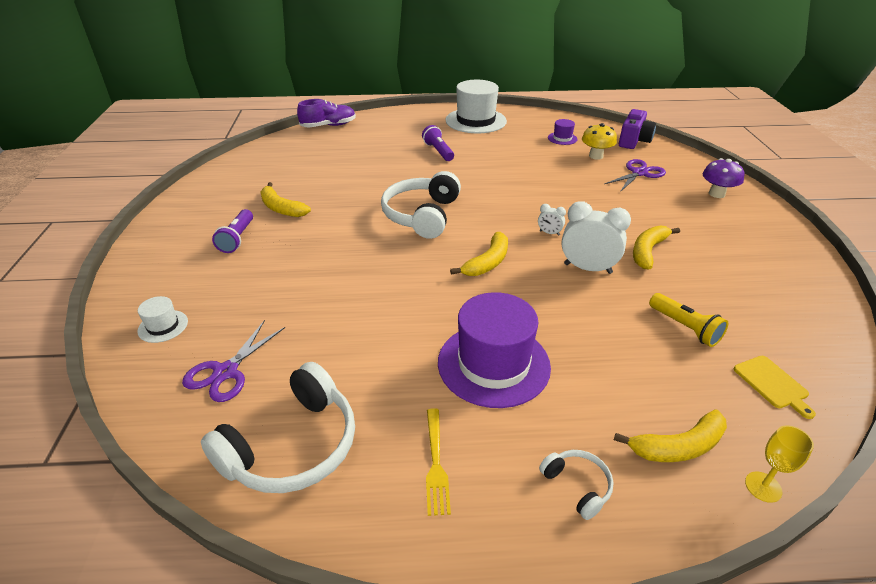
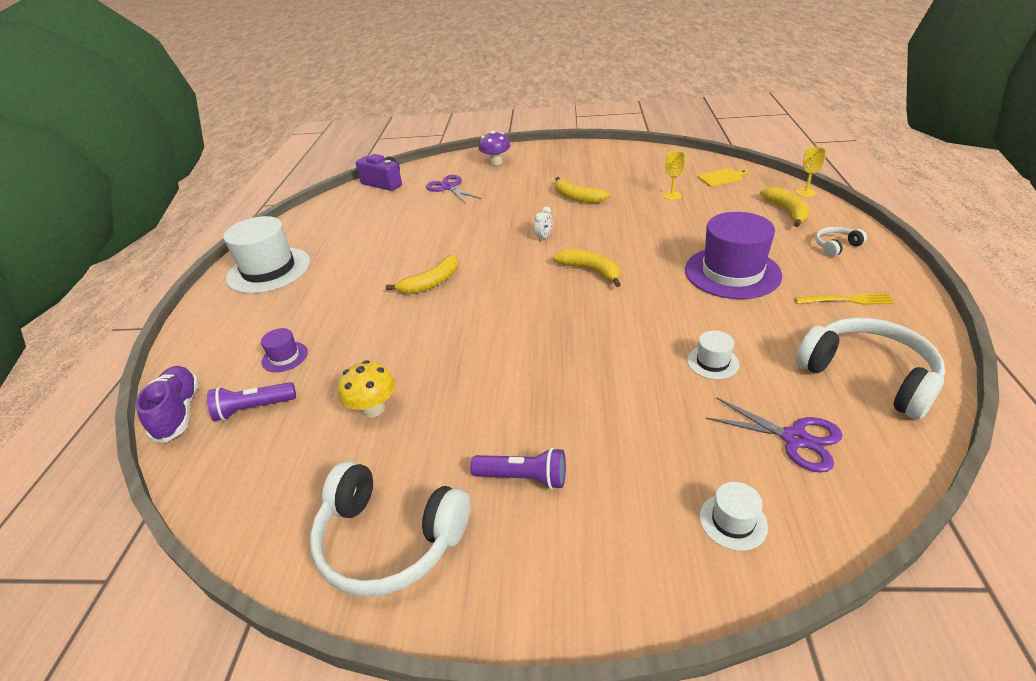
camera: 80 degrees left, 0 degrees up
(281, 208) = (446, 439): yellow banana -> yellow banana (431, 283)
(335, 332) = (712, 362): none -> white hat
(422, 215) = (496, 310): white headphones -> white headphones (389, 540)
(438, 151) = (340, 299): purple flashlight -> purple flashlight (253, 409)
(562, 138) = (356, 218): purple hat -> purple hat (285, 357)
(587, 268) = (601, 224): white clock -> none
(596, 156) = (405, 204): yellow mushroom -> yellow mushroom (373, 409)
(685, 327) = (672, 195): yellow flashlight -> yellow goblet

